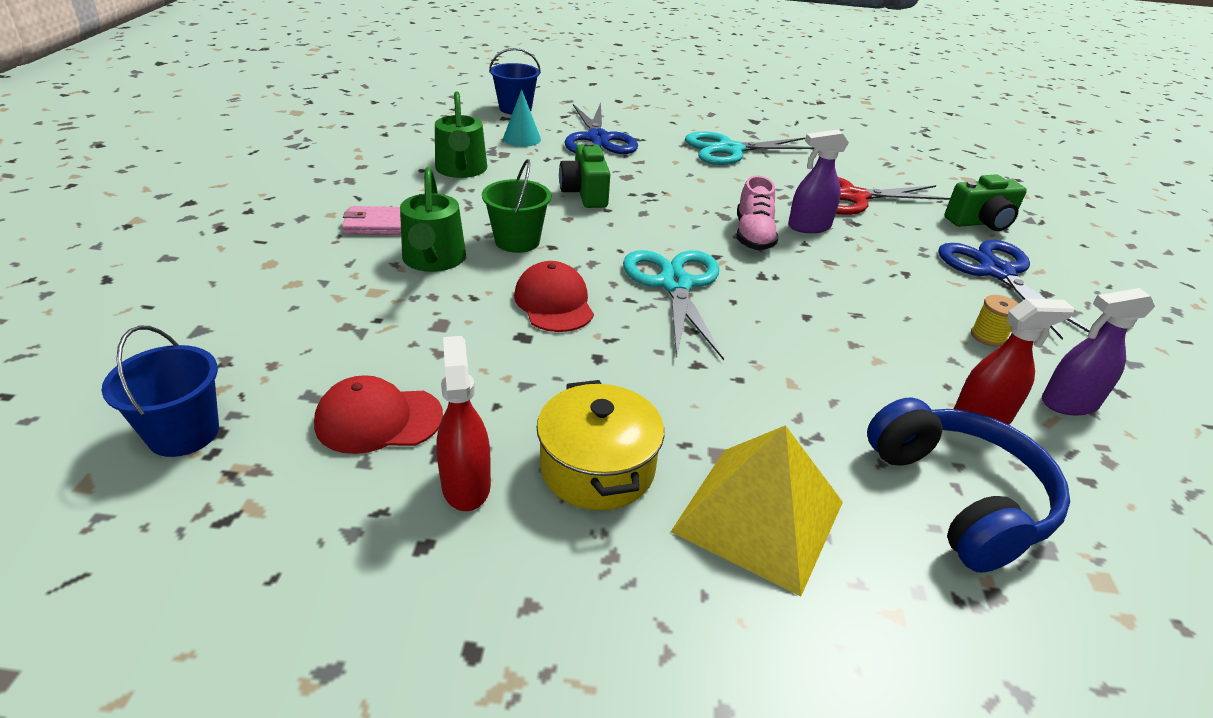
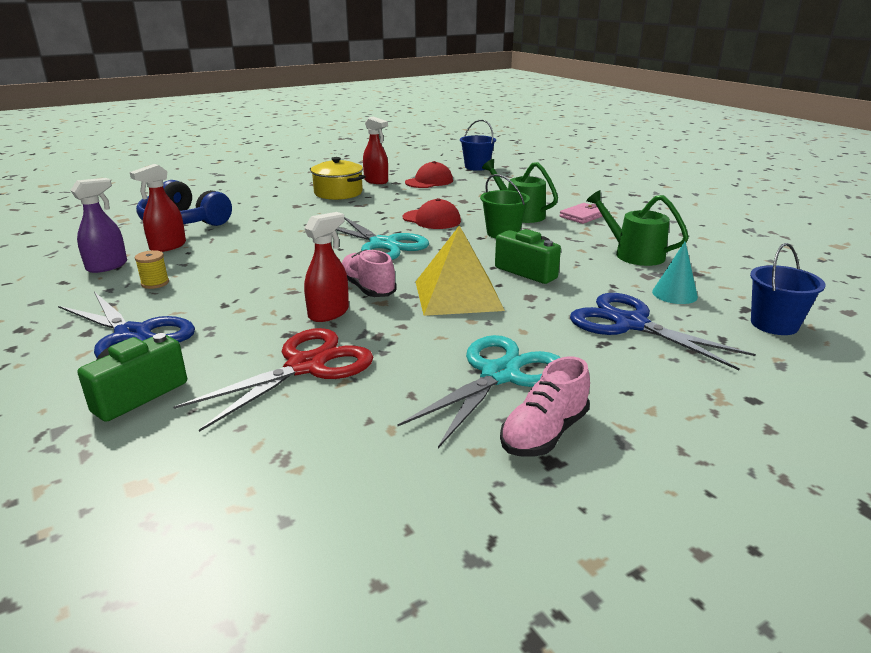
camera: 145 degrees right, 10 degrees down
(743, 127) = (544, 433): none -> pink shoe
(759, 516) = (268, 199): yellow pyramid -> yellow pyramid (458, 295)
(808, 227) = (329, 313): purple spray bottle -> red spray bottle

